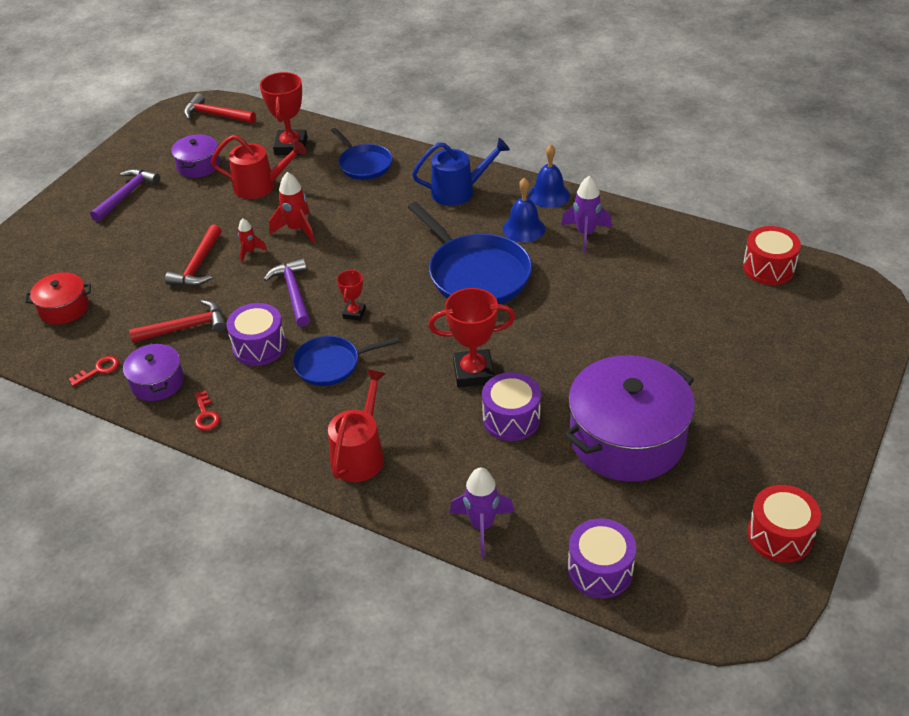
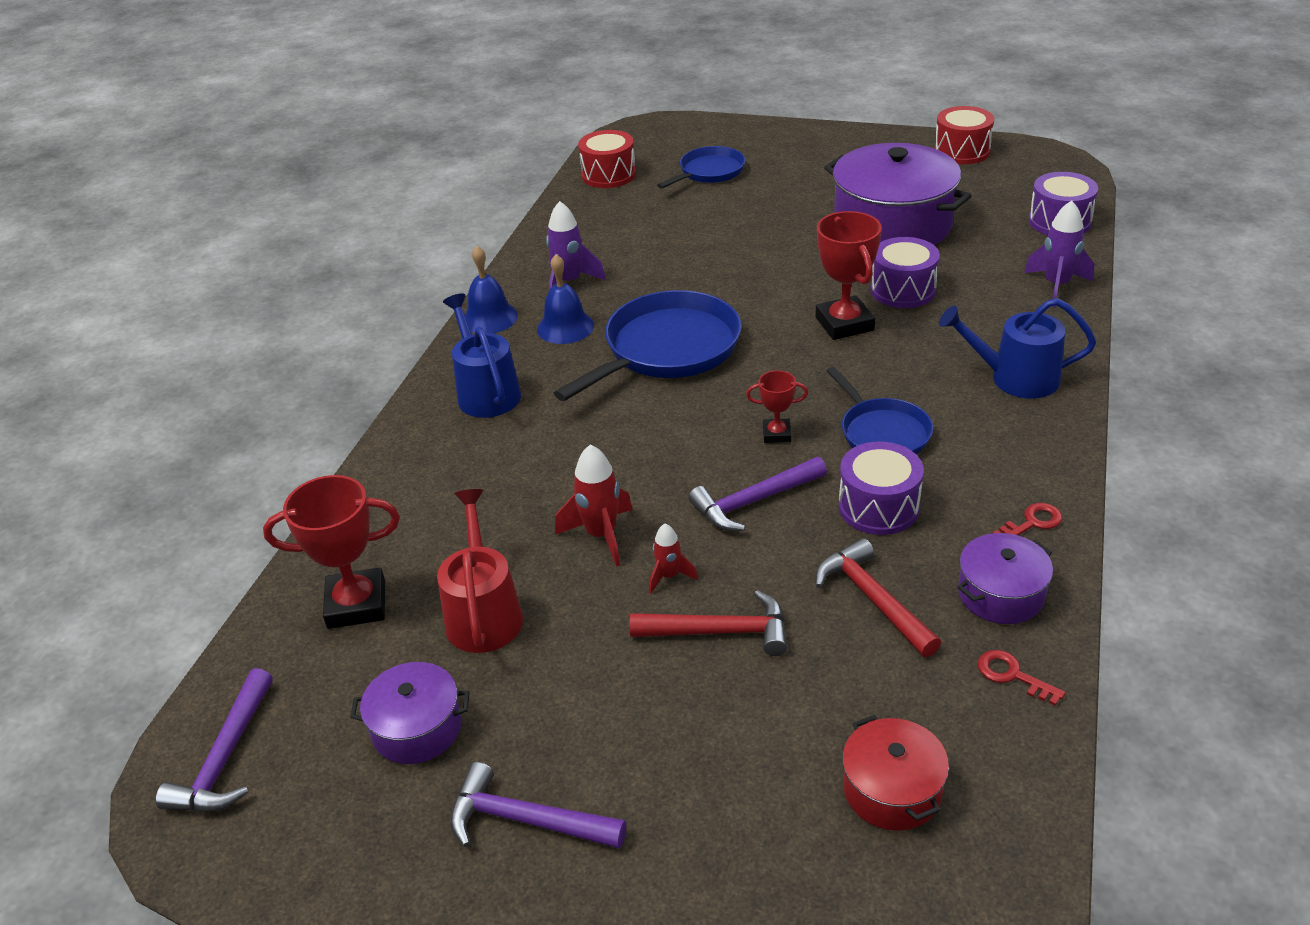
camera: 100 degrees left, 5 degrees down
(215, 115) = (225, 758): red hammer -> purple hammer
(360, 454) = (1015, 378): red watering can -> blue watering can
(363, 164) = (416, 500): blue pan -> blue pan (709, 172)

